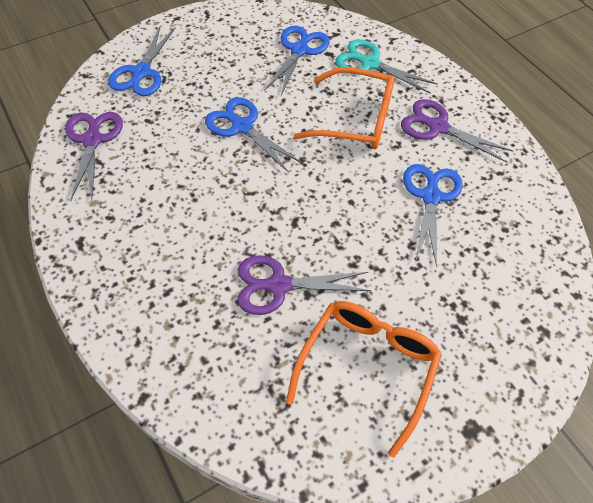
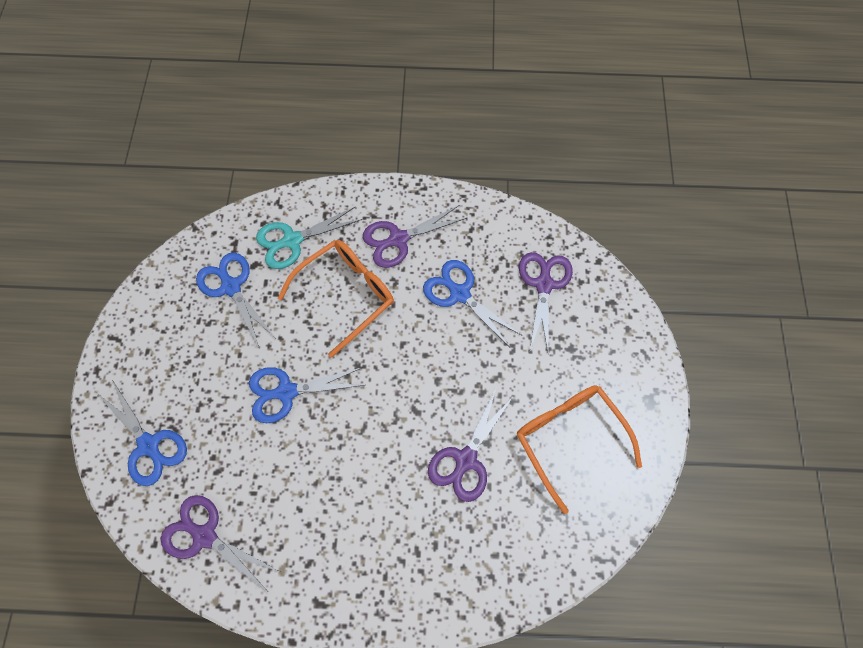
camera: 55 degrees left, 10 degrees up
(505, 259) = (544, 284): none -> purple scissors

